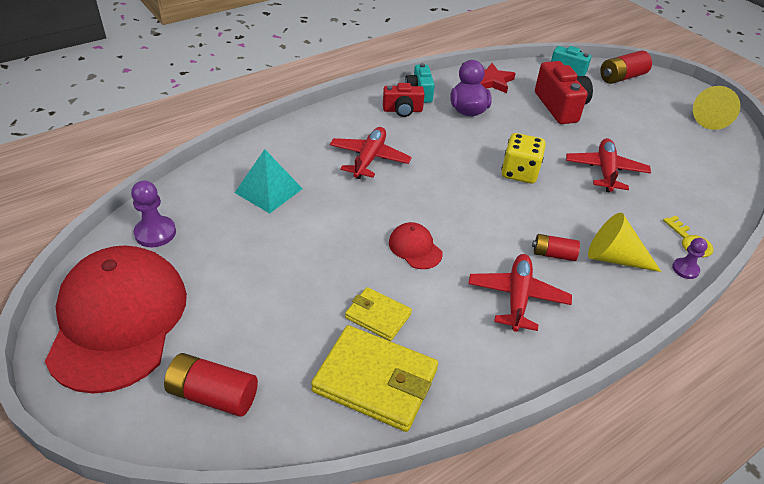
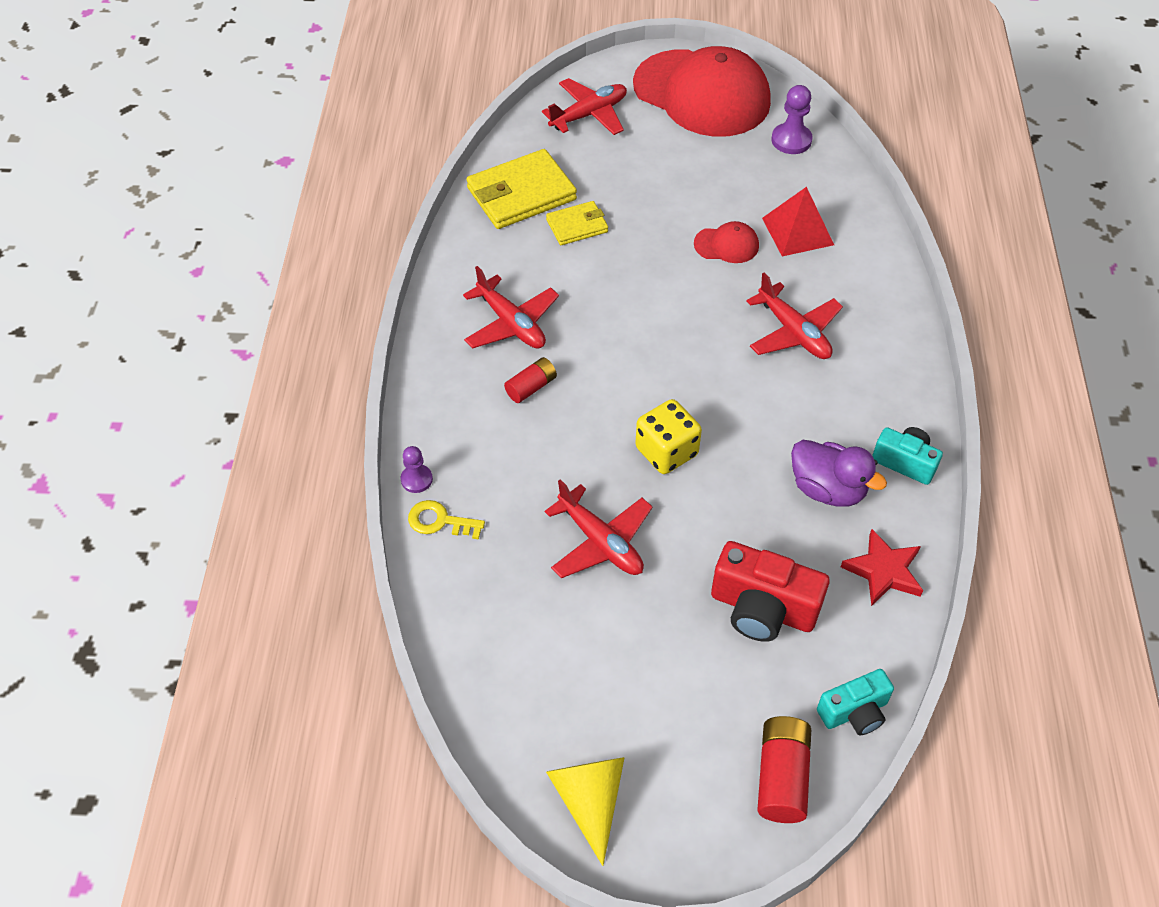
camera: 130 degrees right, 10 degrees up
(213, 395) = (589, 115): red battery -> red plane
(269, 190) = (797, 231): turquoise pyramid -> red pyramid
(402, 110) = (873, 418): red camera -> none
(415, 248) = (630, 291): red cap -> red cap (726, 245)
(614, 258) = (483, 432): yellow cone -> none

